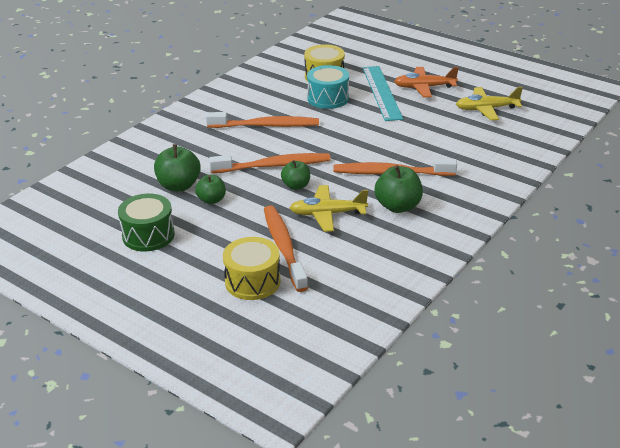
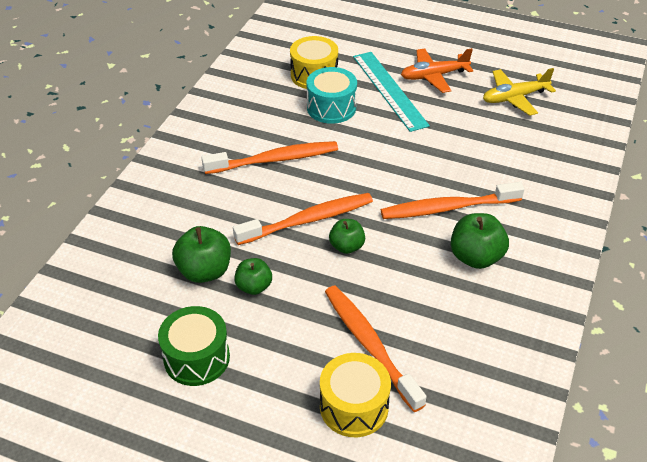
camera: 15 degrees left, 10 degrees up
(327, 214) = (400, 283): yellow plane -> none

